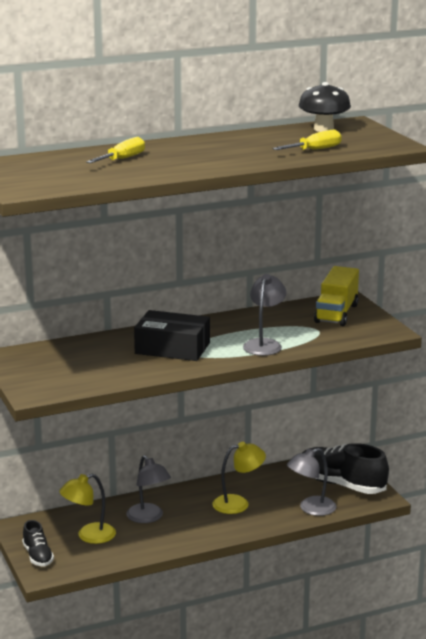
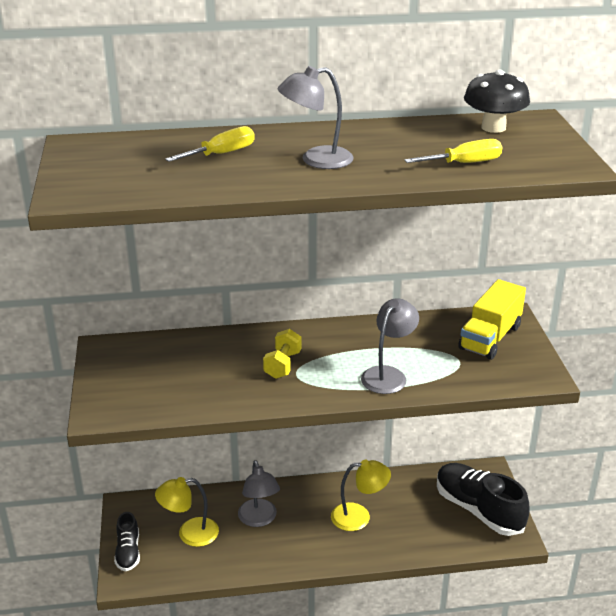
camera: 15 degrees right, 10 degrees up
(172, 348) = (282, 365): black box -> yellow dumbbell
(311, 509) = (434, 540): grey lamp -> grey lamp (316, 160)

